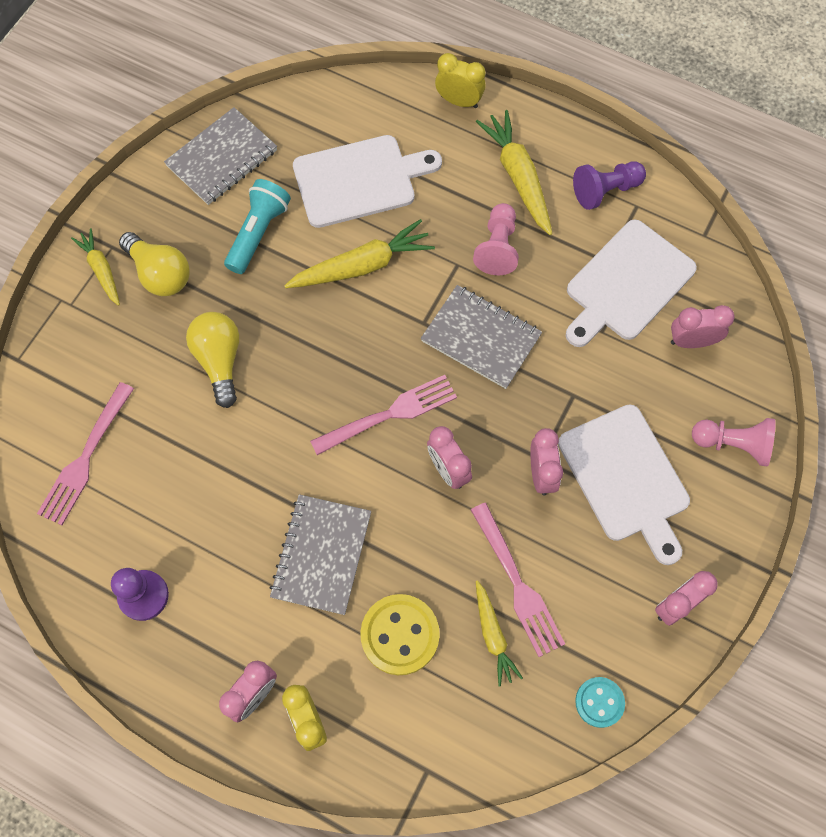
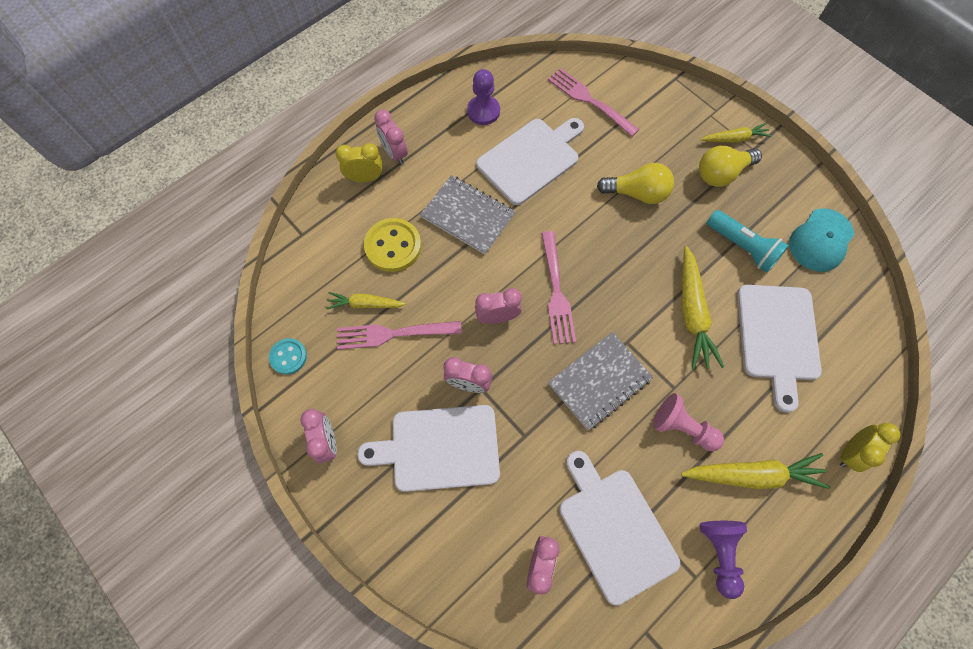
camera: 110 degrees right, 0 degrees up
(207, 504) = (531, 159): none -> white cutting board
(222, 158) = (821, 240): grey notebook -> turquoise cap
(733, 444) = (433, 554): pink pawn -> none

